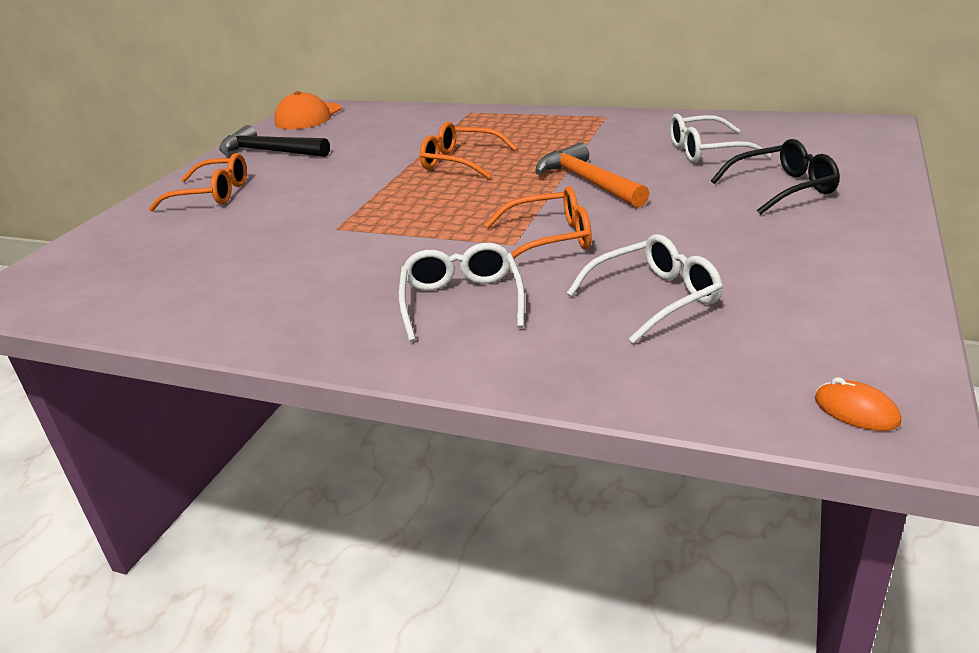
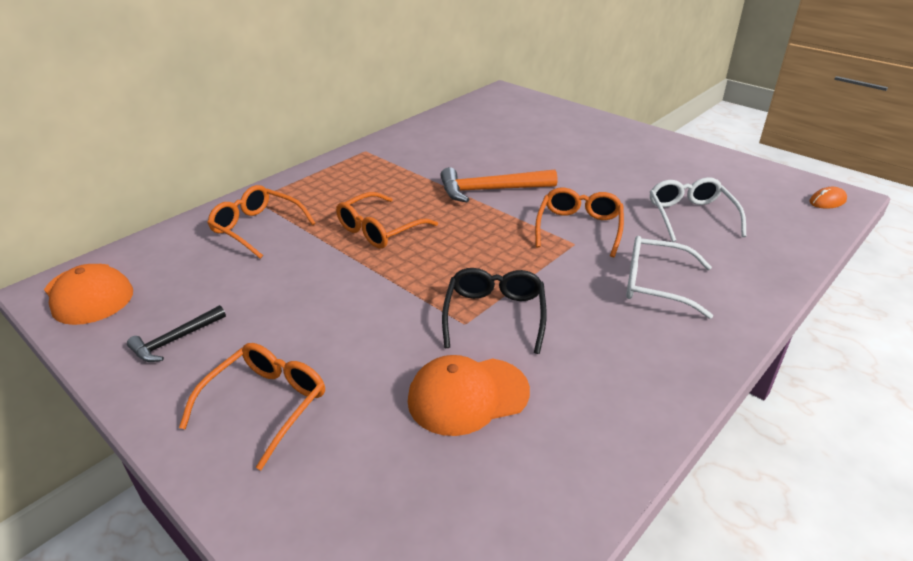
camera: 70 degrees left, 5 degrees up
(240, 252) = (467, 396): none -> orange cap
(270, 152) = (175, 340): black hammer -> black hammer, size x0.59
(425, 126) = (257, 228): none -> orange glasses
(706, 151) = (484, 141): white glasses -> none
(783, 188) = (569, 140): black glasses -> black glasses (495, 315)

